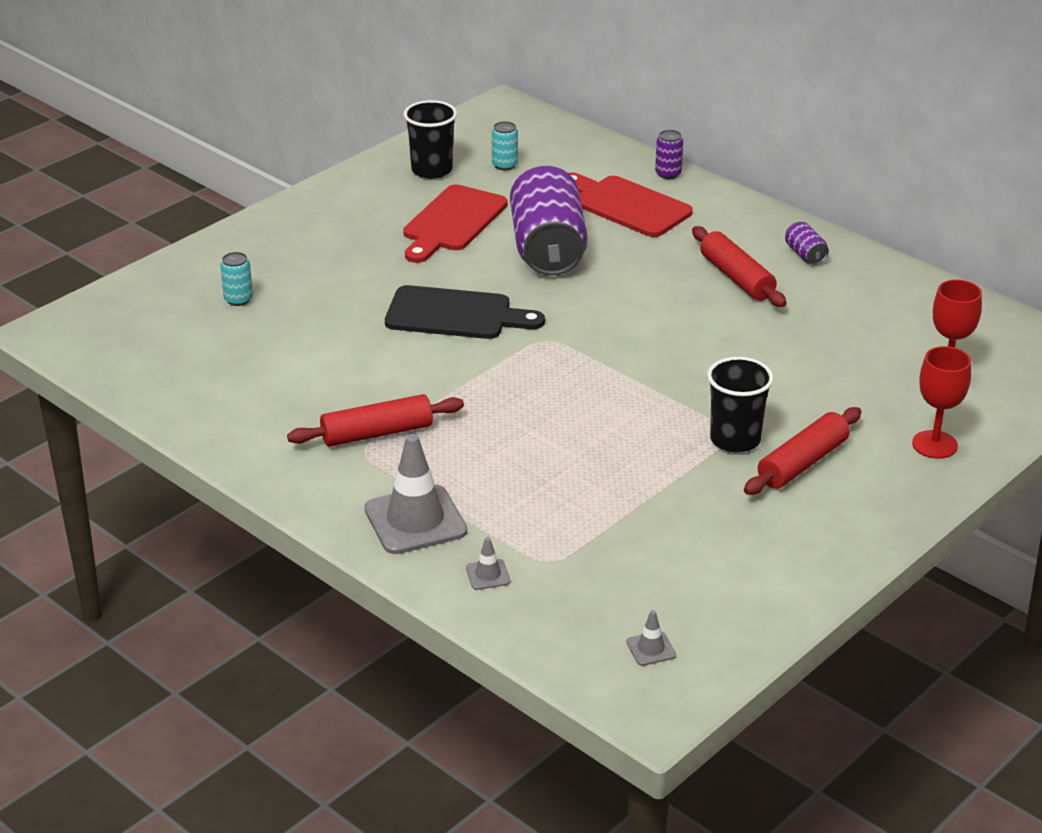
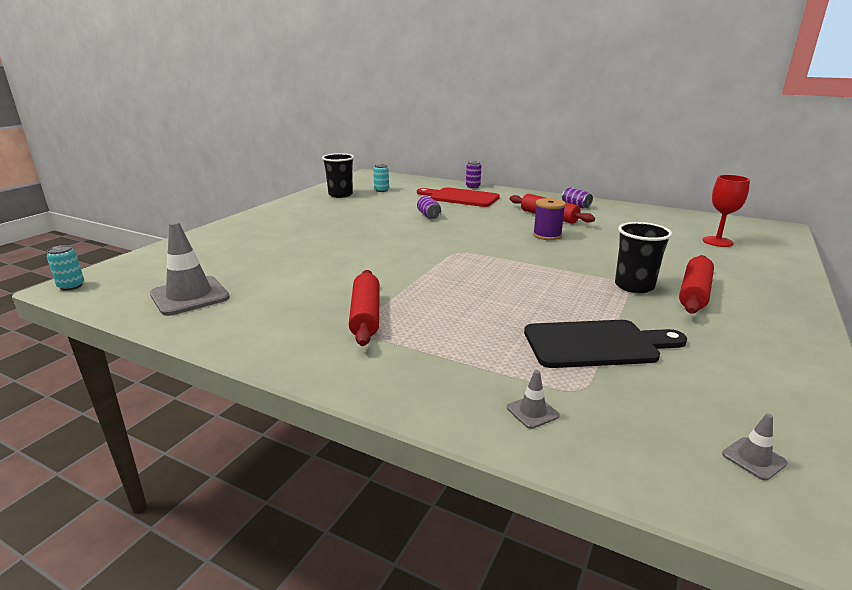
camera: 15 degrees left, 10 degrees down
(238, 299) = (230, 254): turquoise can -> turquoise can (71, 286)
(377, 433) = (365, 315): red rolling pin -> red rolling pin turned 60 degrees counterclockwise
(415, 520) = (433, 374): grey traffic cone -> grey traffic cone (190, 296)
(452, 222) = (364, 211): red cutting board -> none
(455, 314) = (389, 246): black cutting board -> black cutting board (596, 344)
(548, 249) = (429, 216): purple can -> purple can, size x0.40
(698, 323) = (547, 235): none -> purple spool
(934, 445) = (761, 273): red goblet -> none

